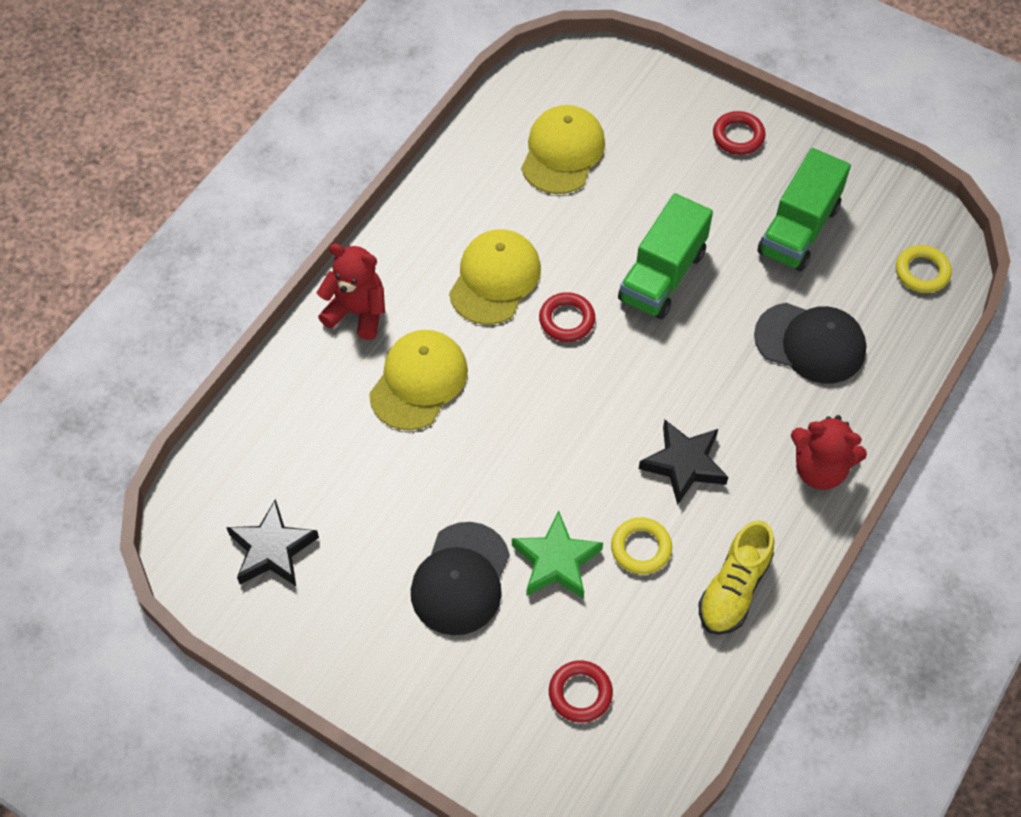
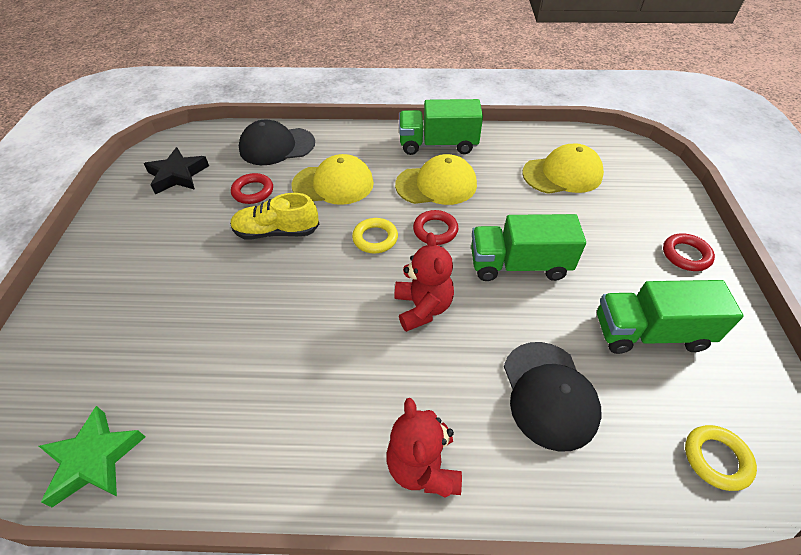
camera: 60 degrees right, 10 degrees down
(357, 312) = (363, 142): red teddy bear -> red teddy bear (422, 308)
(422, 237) = (438, 145): none -> green truck
(461, 579) = (190, 264): black cap -> black cap (277, 146)
(556, 561) = (228, 310): green star -> green star (94, 459)
(580, 693) = (110, 377): red ring -> red ring (253, 191)
(641, 548) = (264, 359): yellow ring -> yellow ring (375, 238)
(684, 464) = (361, 353): black star -> none
(734, 589) = (254, 449): yellow shoe -> yellow shoe (276, 232)

